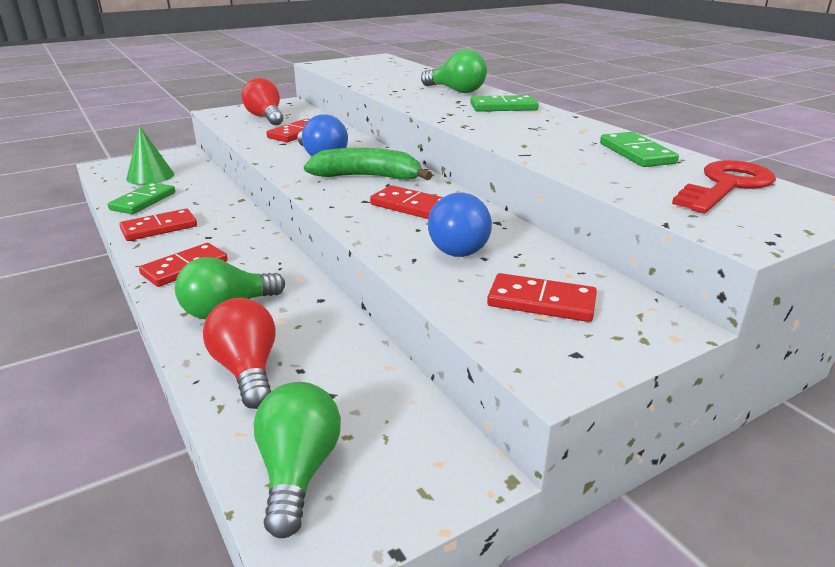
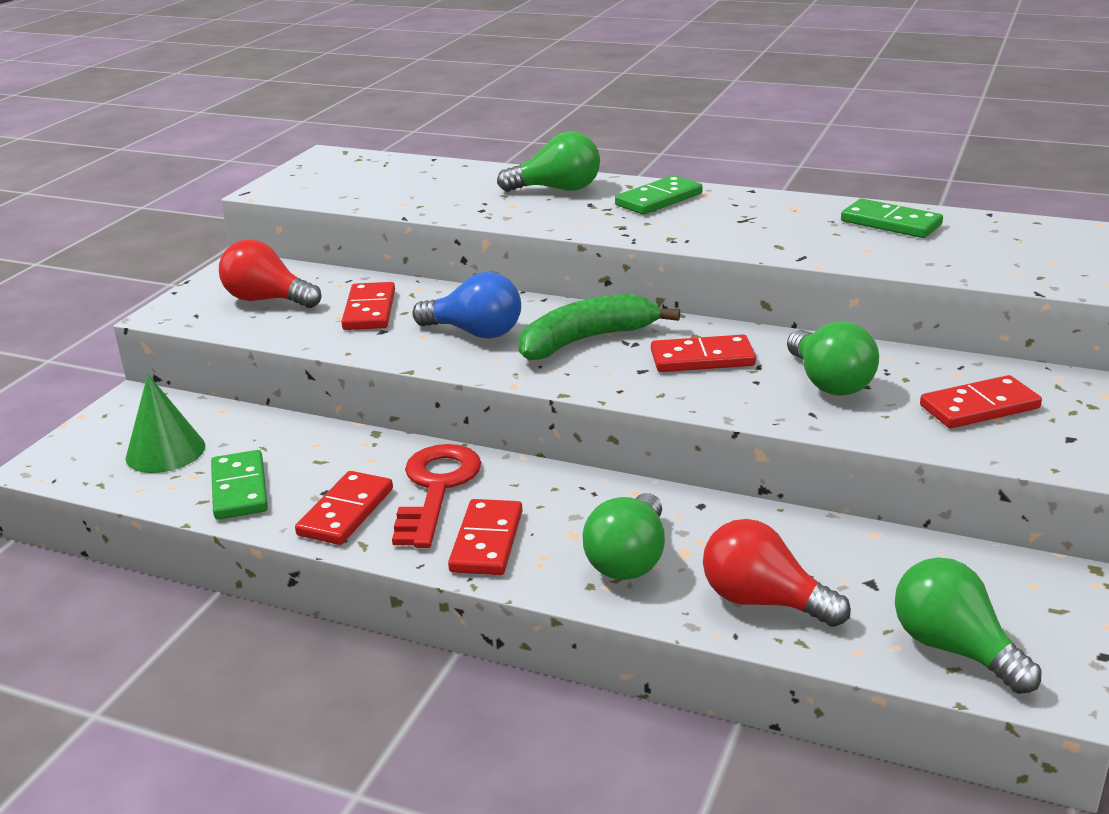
camera: 35 degrees left, 0 degrees up
(462, 246) = (829, 382): blue light bulb -> green light bulb
(726, 186) = (1015, 237): red key -> red key (436, 488)

